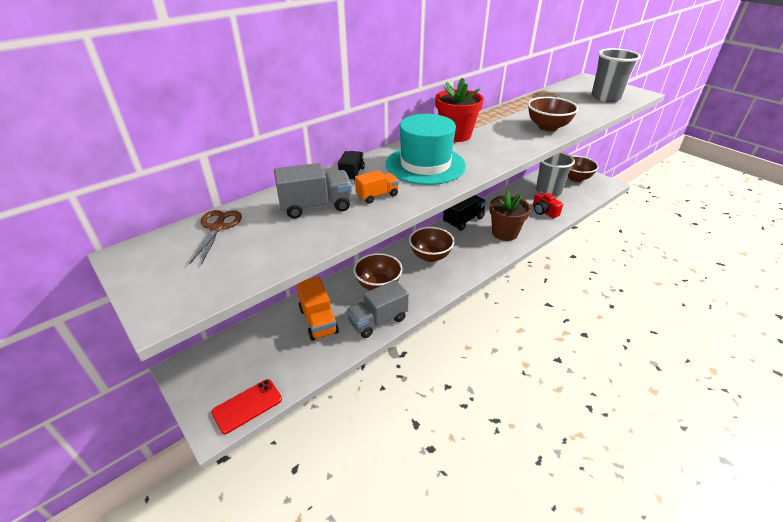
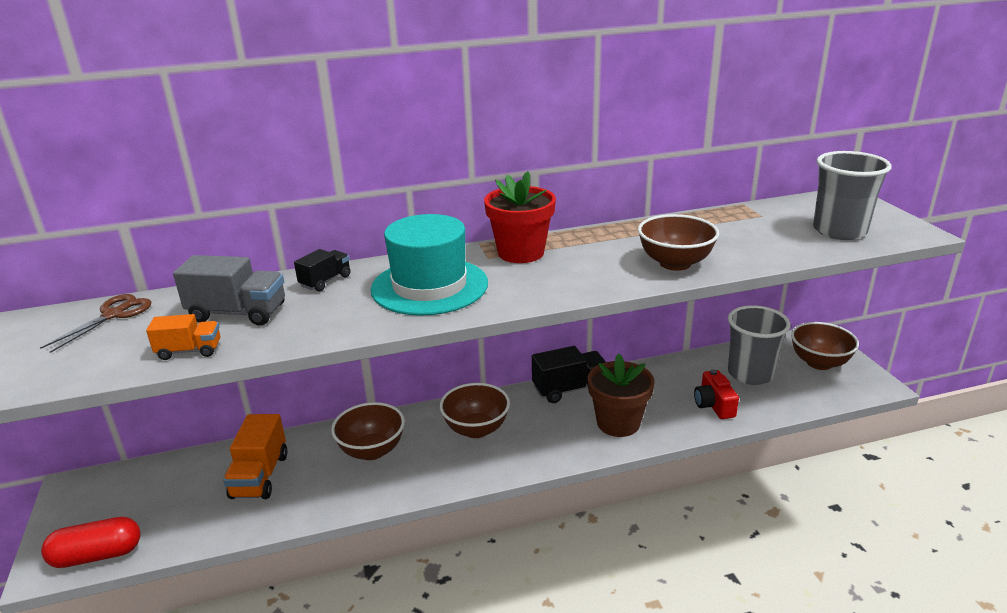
camera: 25 degrees right, 10 degrees down
(247, 406) = (97, 555): red phone -> red capsule
(377, 195) = (321, 314): orange truck -> orange truck (189, 351)
(378, 321) = (330, 499): grey truck -> none

